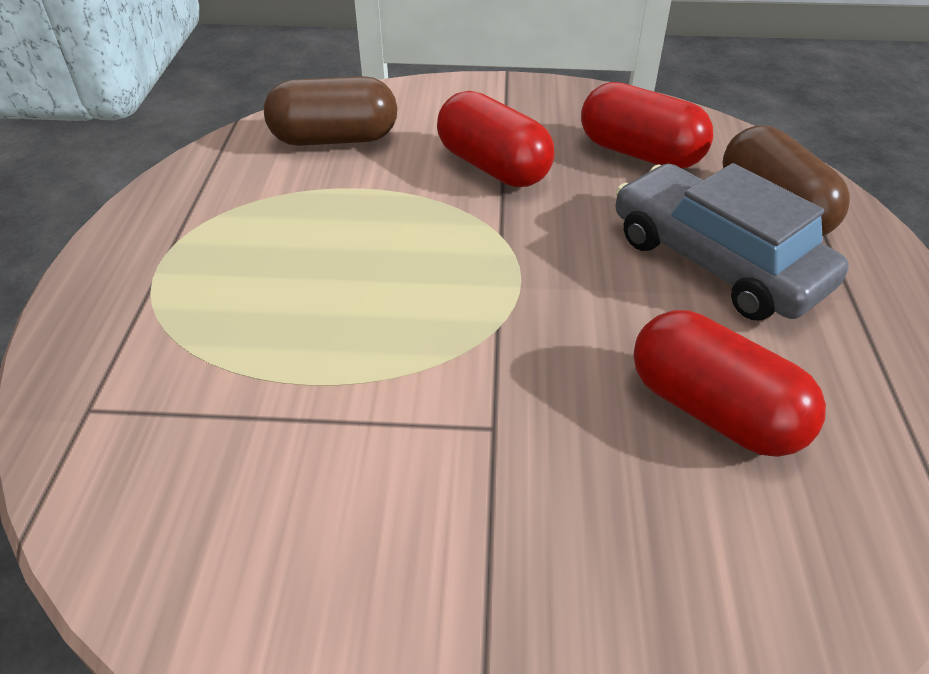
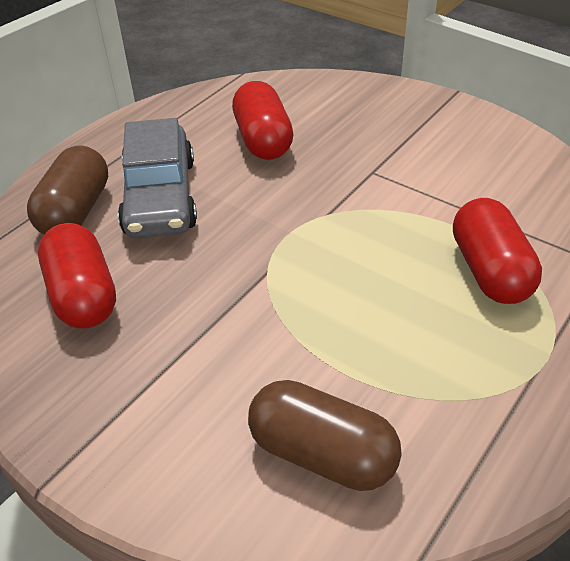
camera: 145 degrees left, 0 degrees up
(493, 167) = (209, 337): red capsule -> red capsule (490, 271)

